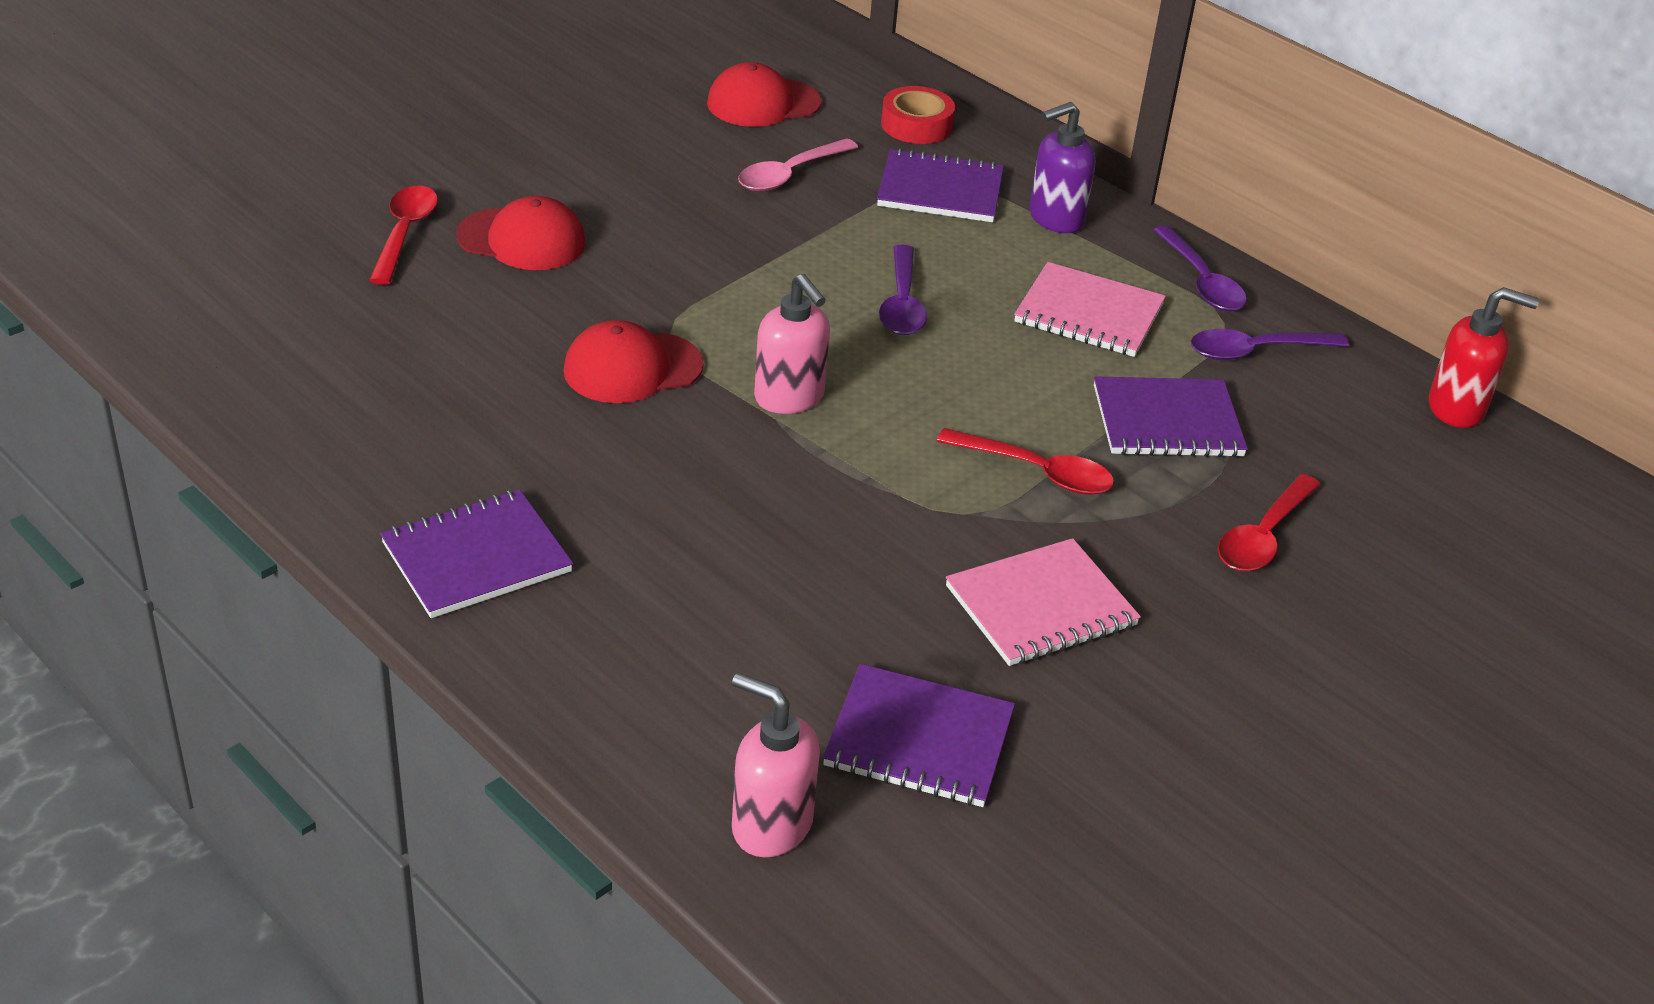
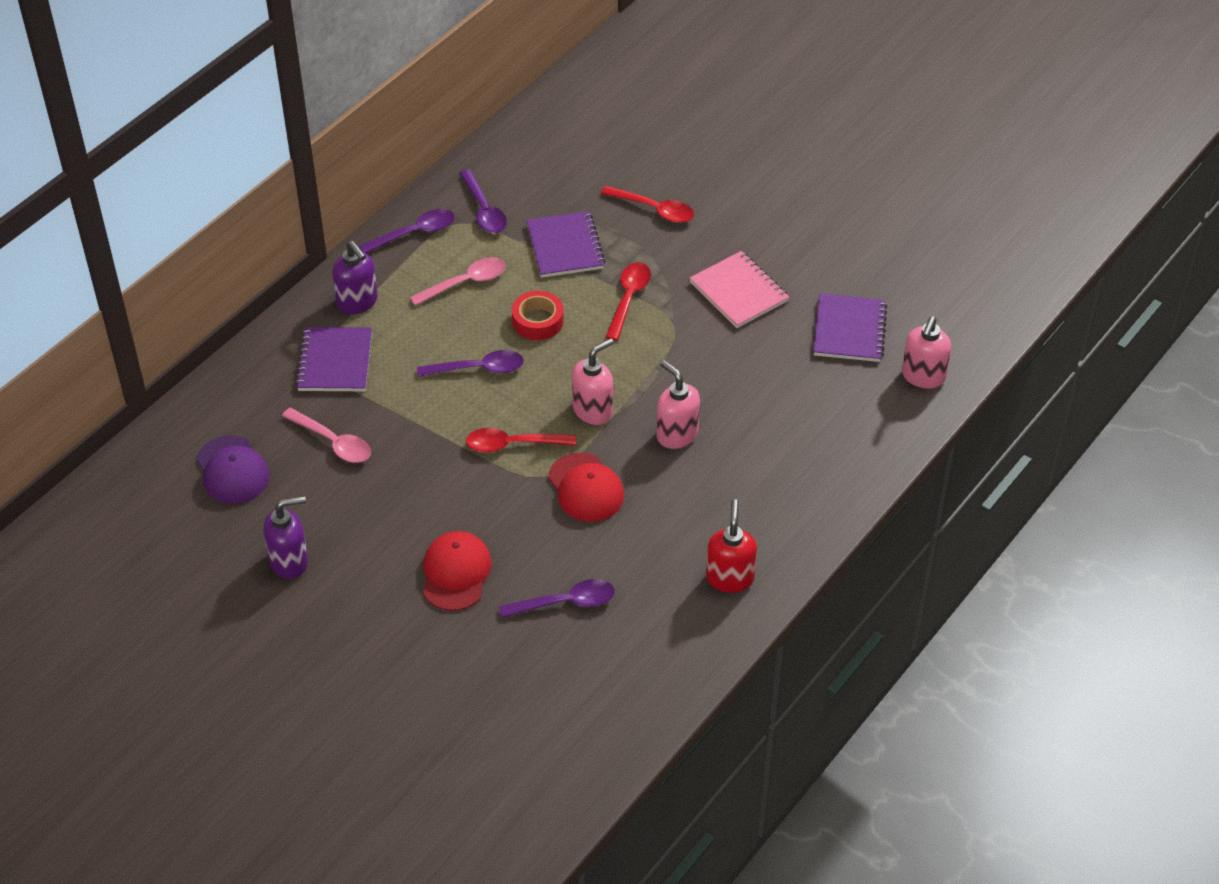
camera: 95 degrees left, 10 degrees up
(405, 233) = (465, 640): red spoon -> red spoon (512, 444)
(425, 321) = (566, 602): none -> purple spoon
(476, 557) = (781, 524): purple notebook -> none
(597, 127) = (290, 561): none -> purple soap dispenser
(713, 475) = (676, 434): none -> pink soap dispenser
(763, 103) = (232, 470): red cap -> purple cap
(916, 125) = (247, 381): red tape -> red tape (538, 321)
(1089, 314) = (465, 282): pink notebook -> pink spoon
(1456, 409) = (516, 131): red soap dispenser -> red soap dispenser (730, 578)

